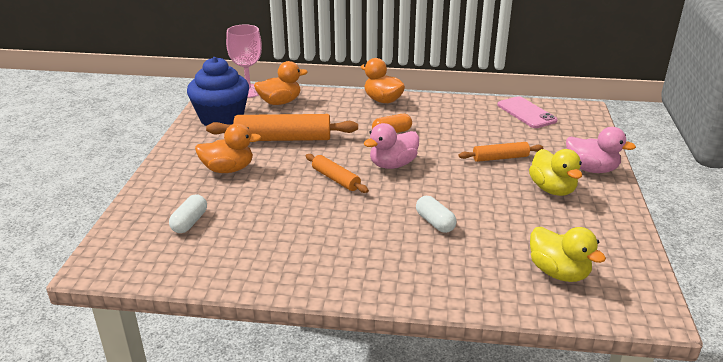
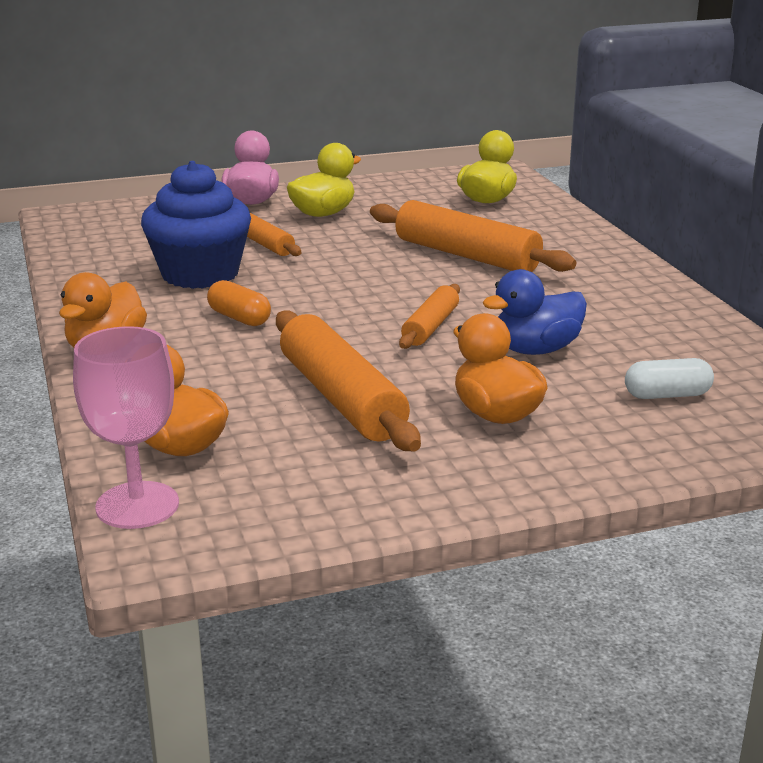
camera: 115 degrees left, 5 degrees down
(221, 118) = (308, 490): blue cupcake -> blue cupcake (200, 274)
(278, 201) = (535, 350): none -> blue duck
(393, 165) = (348, 299): pink duck -> none
(435, 222) = (466, 256): white capsule -> orange rolling pin
(526, 113) = (97, 244): pink phone -> none

